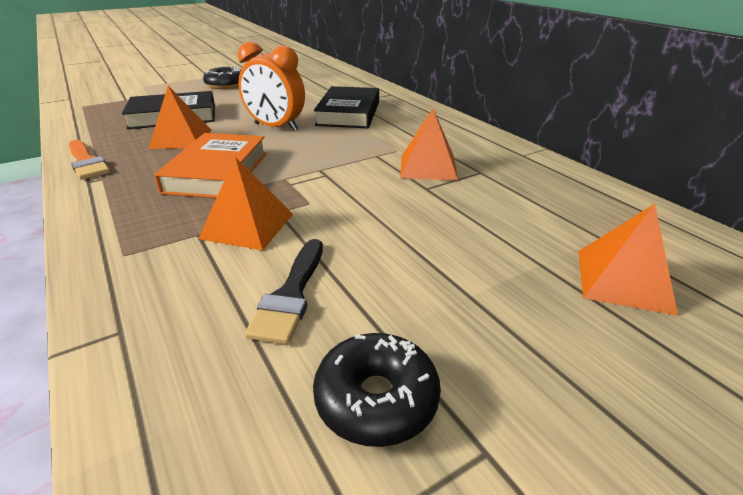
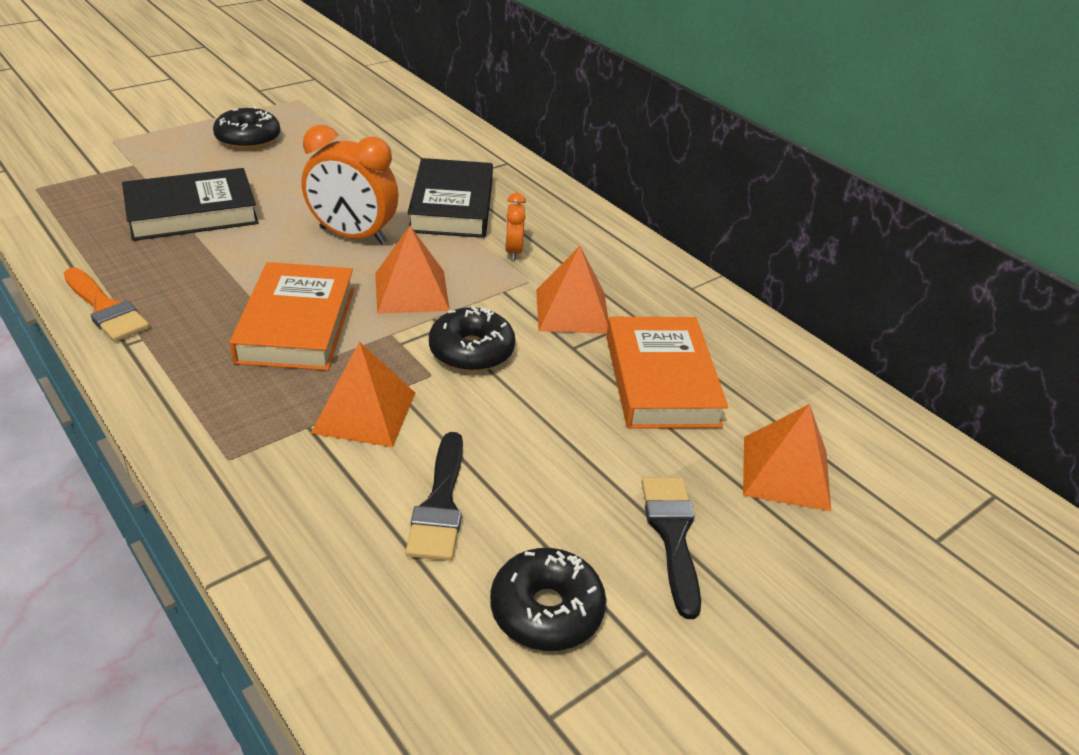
camera: 10 degrees left, 5 degrees up
(181, 139) = (222, 260): orange pyramid -> orange pyramid (411, 291)
(345, 189) = (471, 351): none -> black donut
(388, 135) = (513, 251): none -> orange clock
(500, 210) = (661, 380): none -> orange book
(513, 330) = (672, 535): none -> black brush

